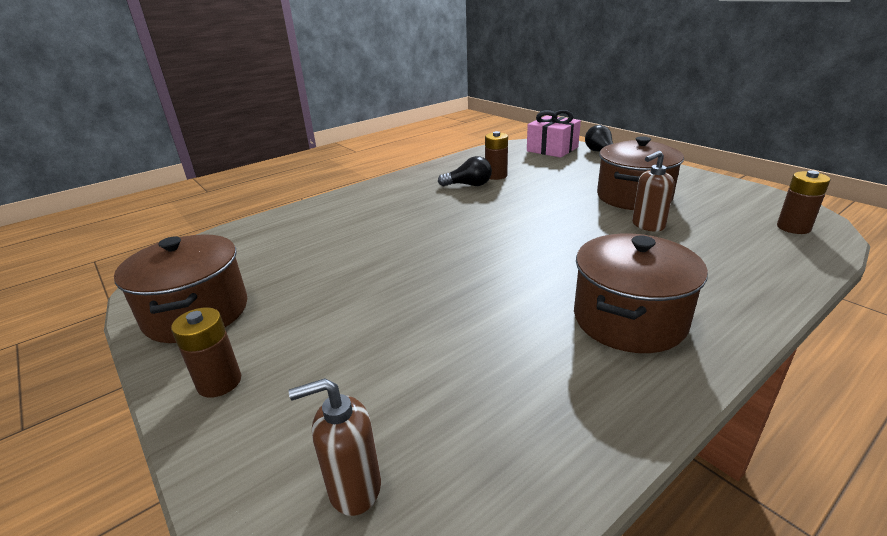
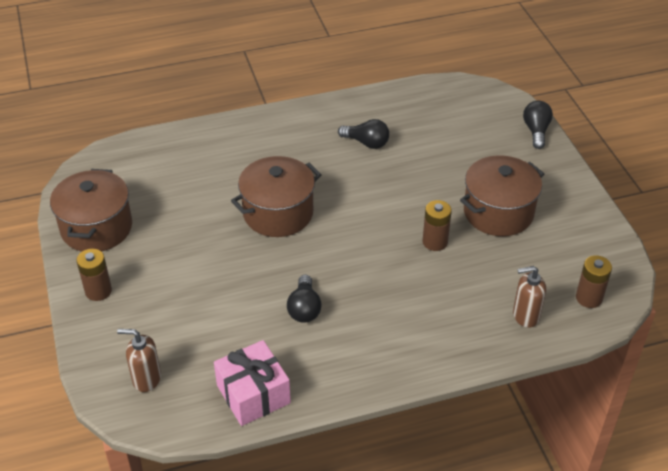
camera: 20 degrees right, 15 degrees up
(496, 176) = (401, 136): brown battery -> brown battery (435, 242)
(526, 317) = (304, 308): none -> black light bulb
(552, 149) = (492, 108): pink gift -> pink gift (253, 394)
(629, 319) = (368, 335): brown pot -> brown pot (278, 213)
(647, 225) = (473, 252): brown soap dispenser -> brown soap dispenser (525, 316)

